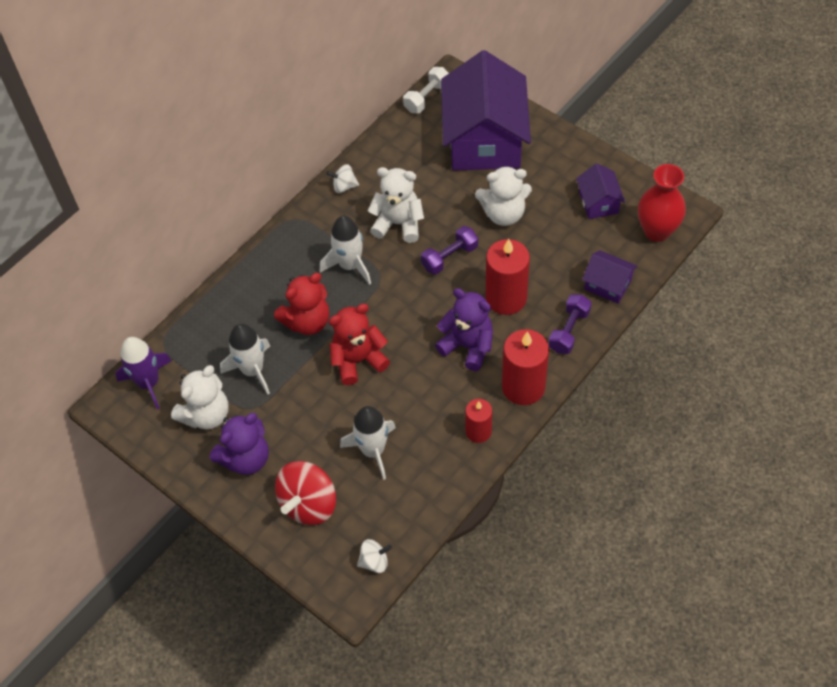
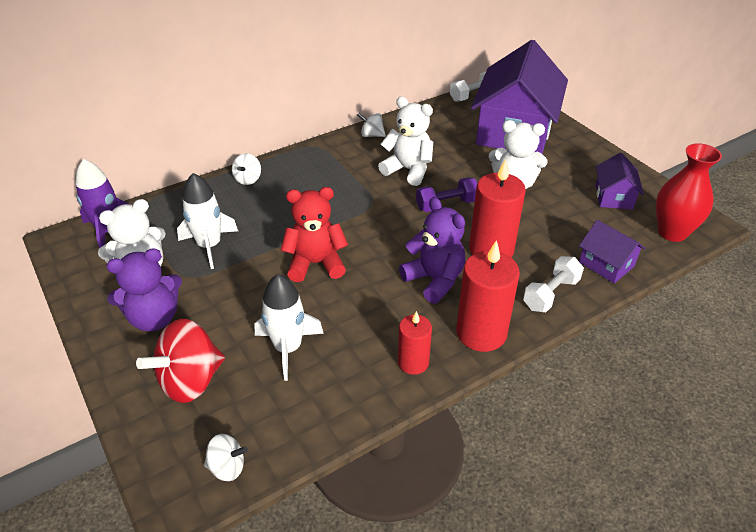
camera: 15 degrees right, 15 degrees down
(247, 281) = (248, 179): none -> white spinning top
(307, 321) = (284, 221): red teddy bear -> none
(350, 265) = (347, 189): white rocket -> none
(569, 330) = (550, 294): purple dumbbell -> white dumbbell

